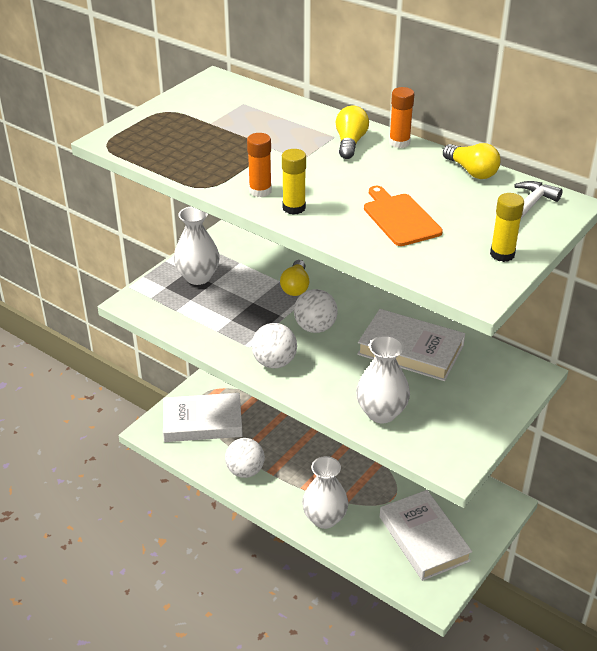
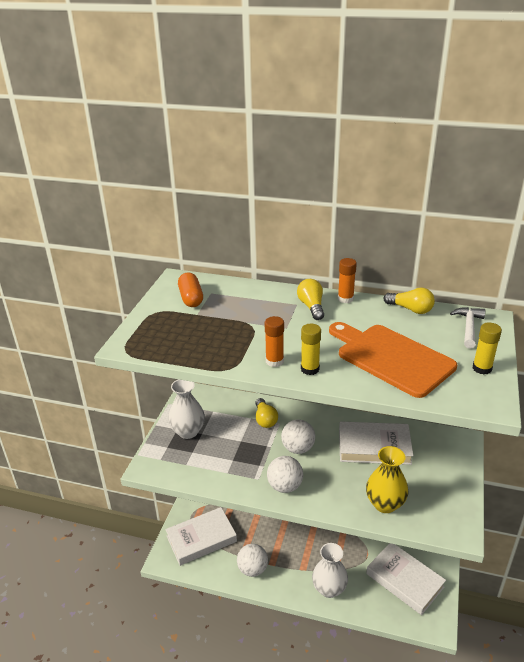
camera: 20 degrees left, 5 degrees down
(216, 104) = (191, 298): none -> orange capsule
(381, 413) = (385, 504): white vase -> yellow vase
(400, 218) = (391, 358): orange cutting board -> orange cutting board, size x1.68

